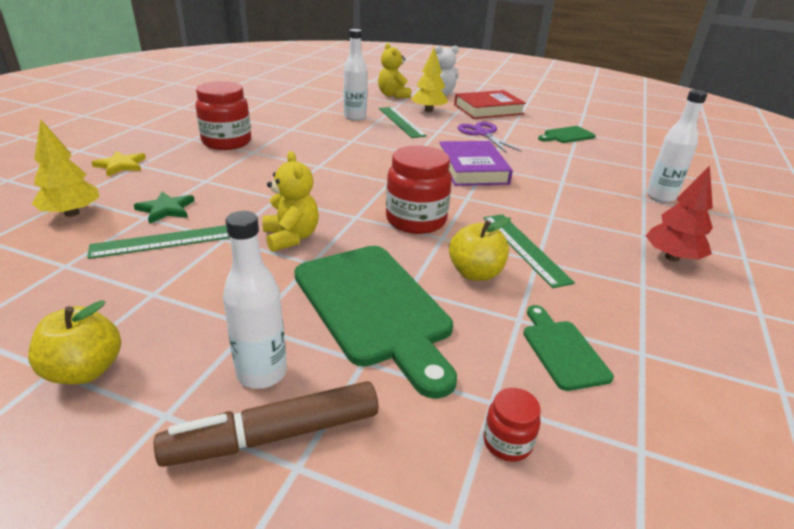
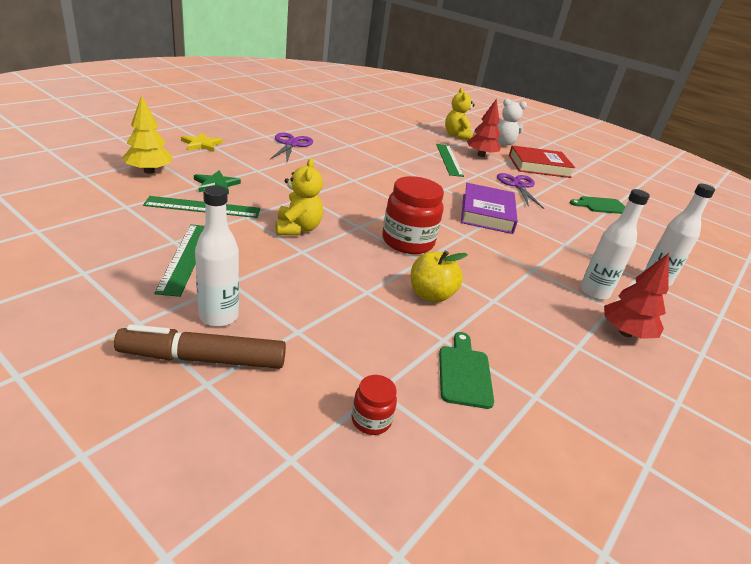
camera: 15 degrees right, 0 degrees up
(85, 370) = (103, 278): yellow apple -> none
(227, 142) = (291, 144): red jar -> purple scissors
(355, 117) = (410, 147): white bottle -> white bottle (594, 292)
(374, 308) = (330, 297): green cutting board -> none
(428, 110) = (481, 155): yellow tree -> red tree
(525, 248) = (489, 288): green ruler -> green ruler (186, 257)

